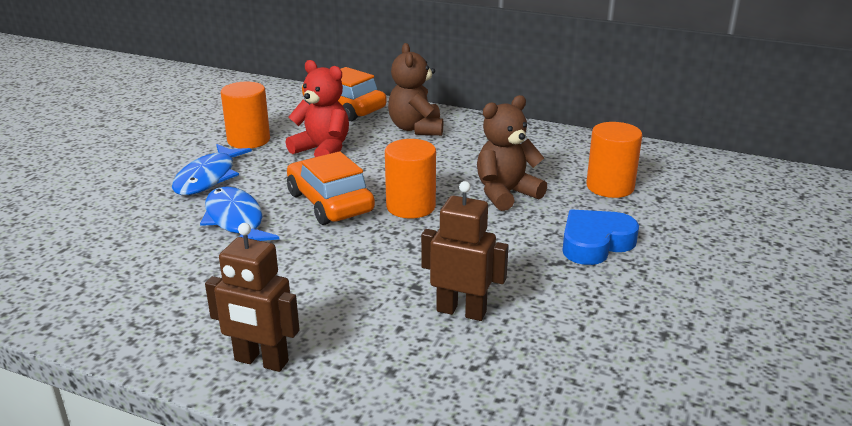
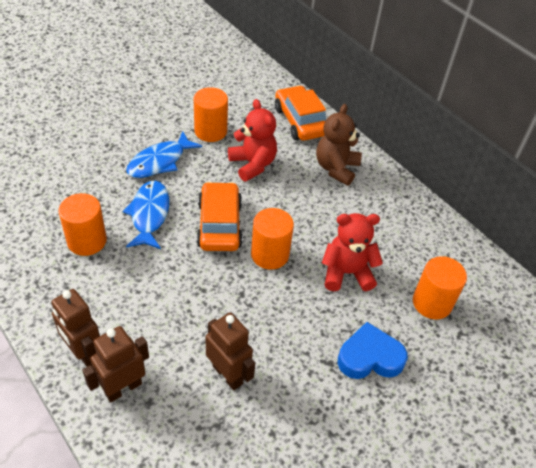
camera: 25 degrees right, 20 degrees up
(172, 266) = (87, 241): none -> orange cylinder
(345, 371) = (123, 388): none -> brown robot
(506, 194) = (346, 273): brown teddy bear -> red teddy bear

